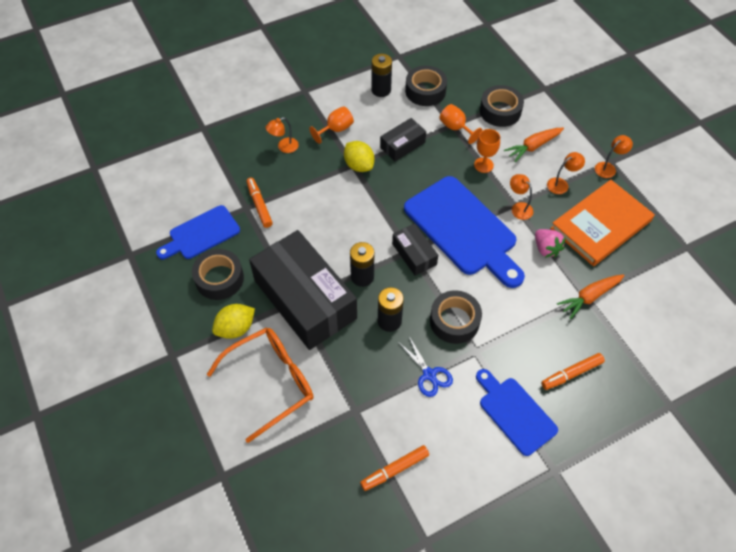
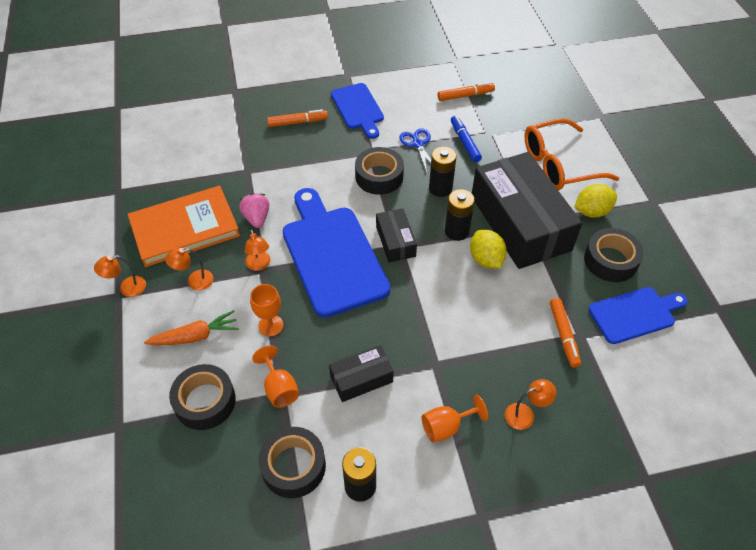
camera: 165 degrees left, 5 degrees down
(359, 165) = (428, 361): yellow lemon -> yellow lemon (486, 259)
(378, 390) = (465, 142): none -> blue marker
(589, 297) = (244, 170): orange carrot -> none

